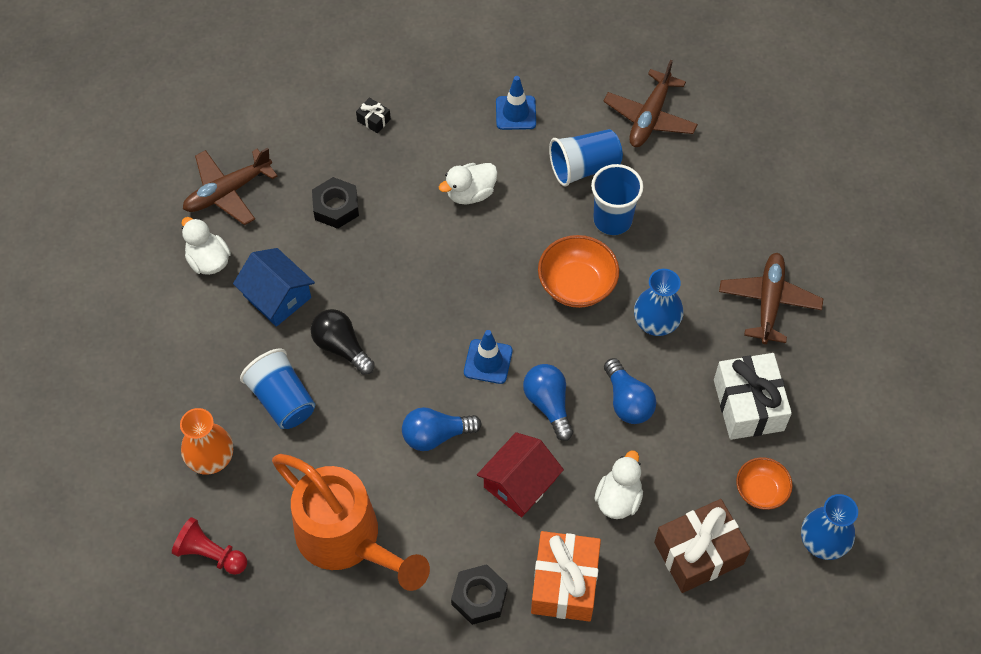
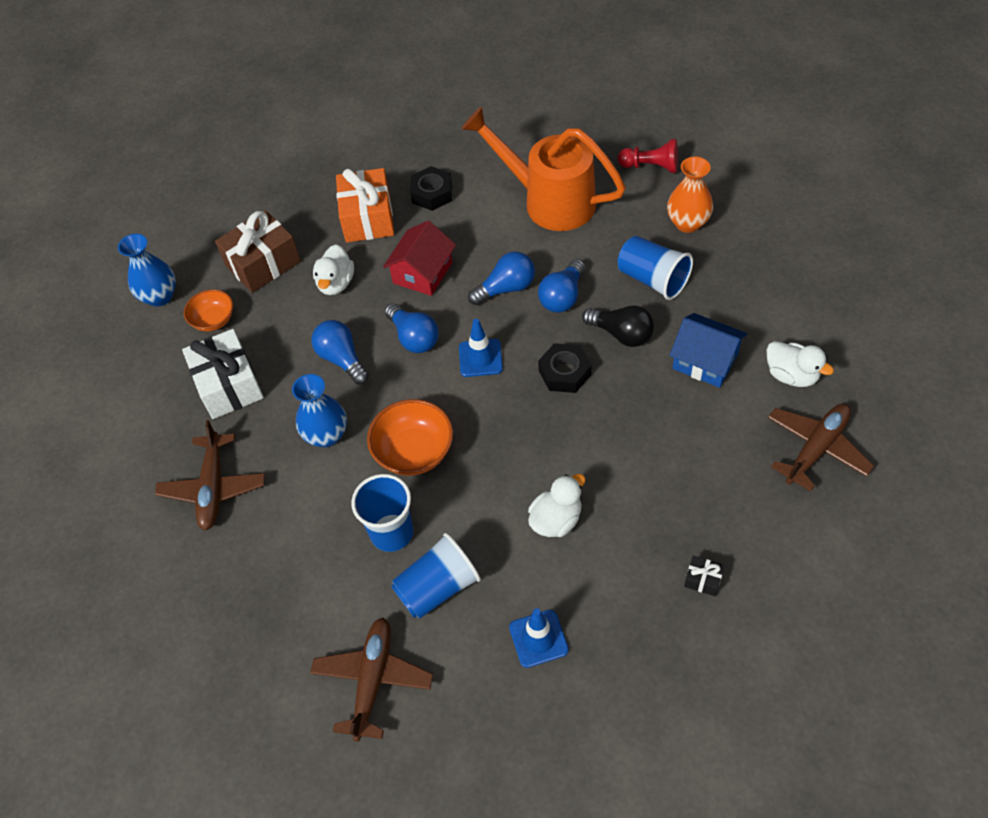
camera: 170 degrees right, 5 degrees down
(336, 207) = (693, 464): black nut -> black nut (564, 372)
(382, 407) = (562, 297): none -> blue light bulb

